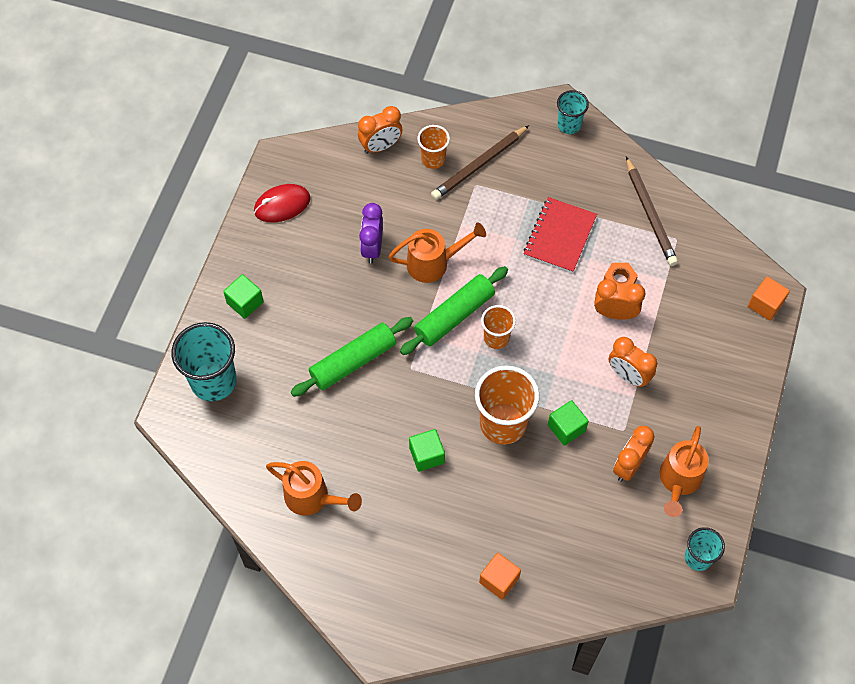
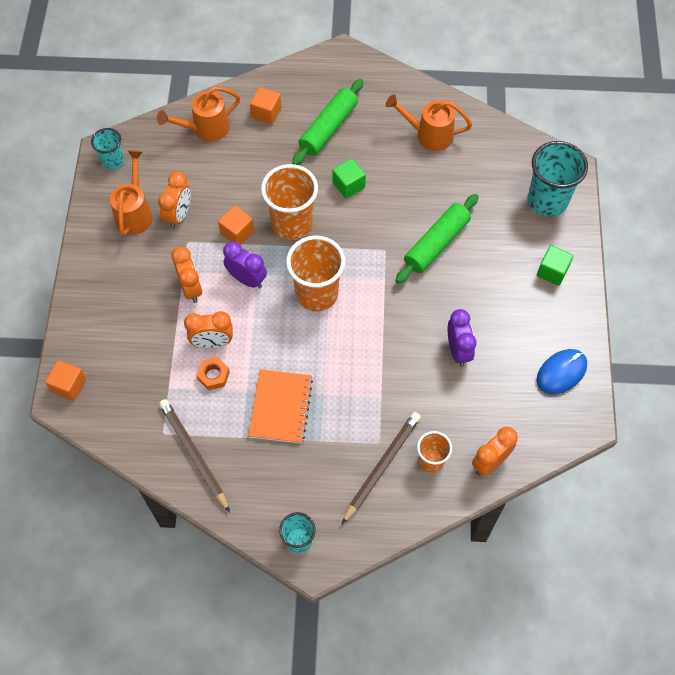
camera: 165 degrees right, 0 degrees up
(282, 205) = (561, 372): red mouse -> blue mouse
(434, 263) = (395, 349): orange watering can -> orange watering can (205, 129)
(454, 316) = (360, 304): green rolling pin -> green rolling pin (328, 128)
(496, 338) = (317, 293): orange cup -> orange cup, size x1.77
(559, 236) = (281, 407): red notebook -> orange notebook
(566, 371) = (247, 279): none -> purple clock
(566, 428) = (237, 232): green cube -> orange cube
(628, 376) = (191, 288): orange clock -> orange clock turned 45 degrees clockwise

